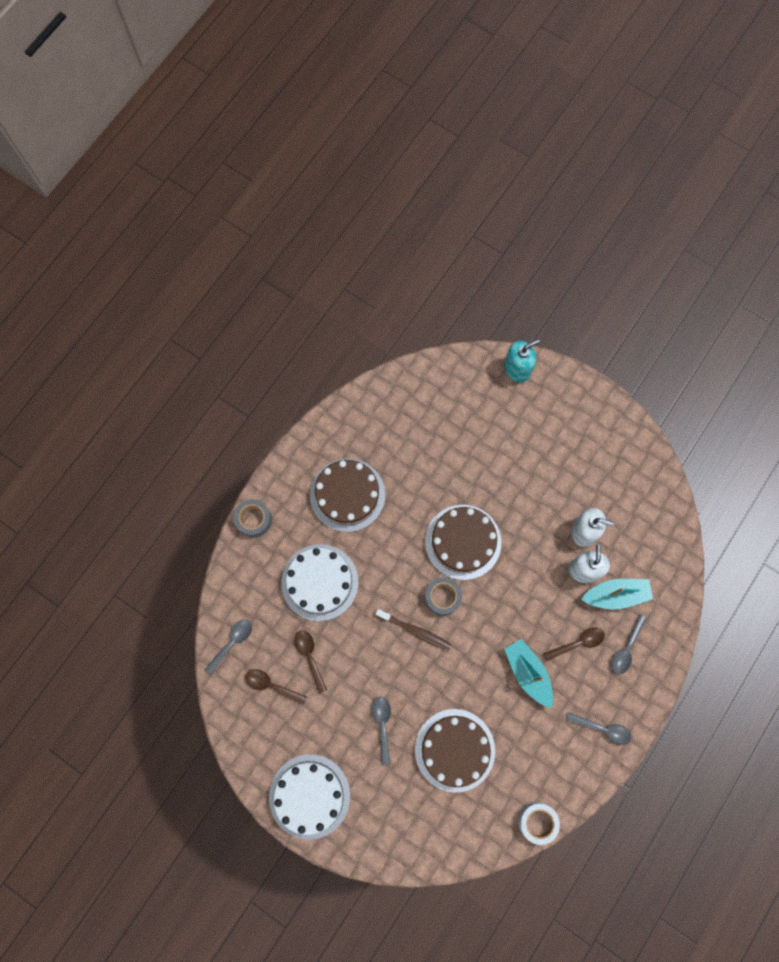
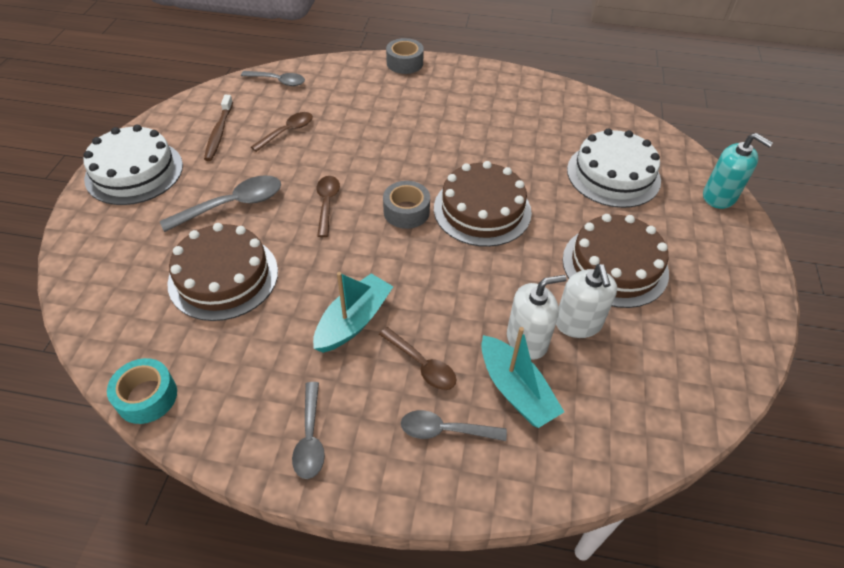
camera: 65 degrees right, 25 degrees down
(271, 685) = (246, 115): brown spoon -> brown spoon (327, 204)
(319, 582) = (369, 118): white cake -> white cake (613, 175)
(347, 495) = (471, 111): brown cake -> brown cake (615, 265)
(382, 725) = (233, 205): grey spoon -> grey spoon, size x1.51
(415, 631) = (354, 200): brown toothbrush -> brown toothbrush (219, 133)
(537, 822) = (147, 397): white tape -> turquoise tape

